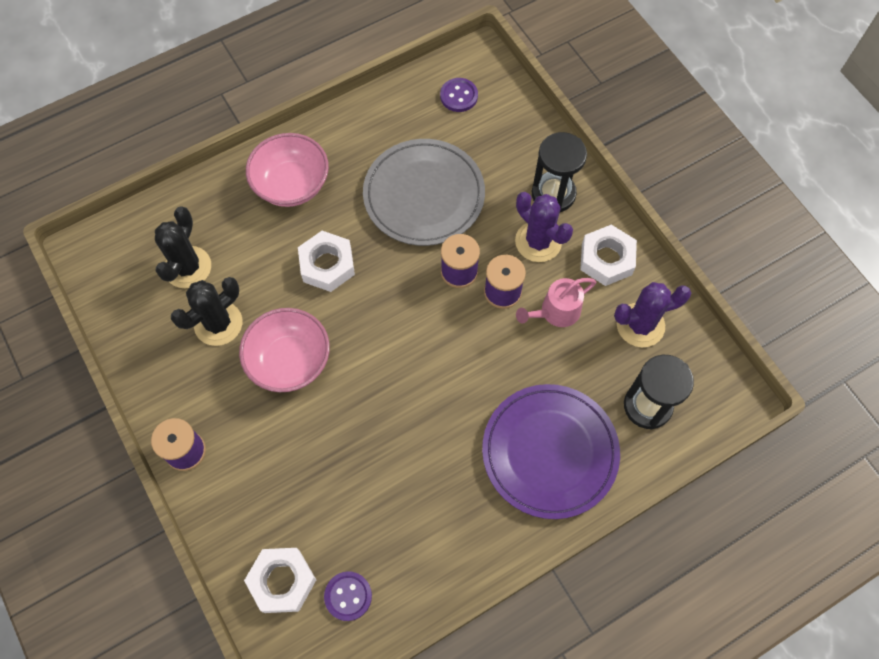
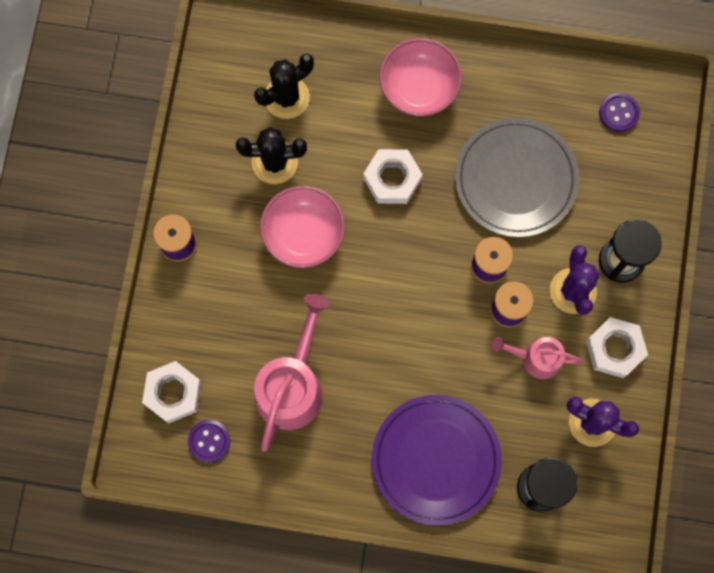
camera: 40 degrees right, 10 degrees up
(381, 489) = (292, 386): none -> pink watering can

